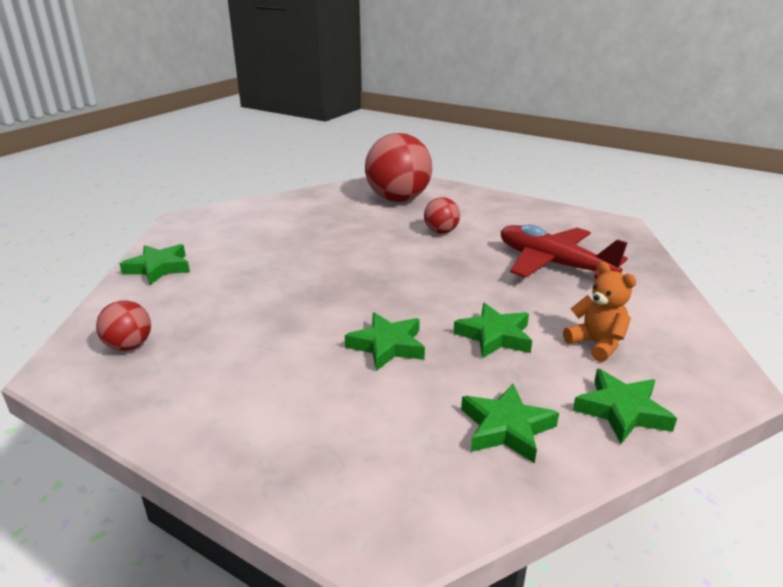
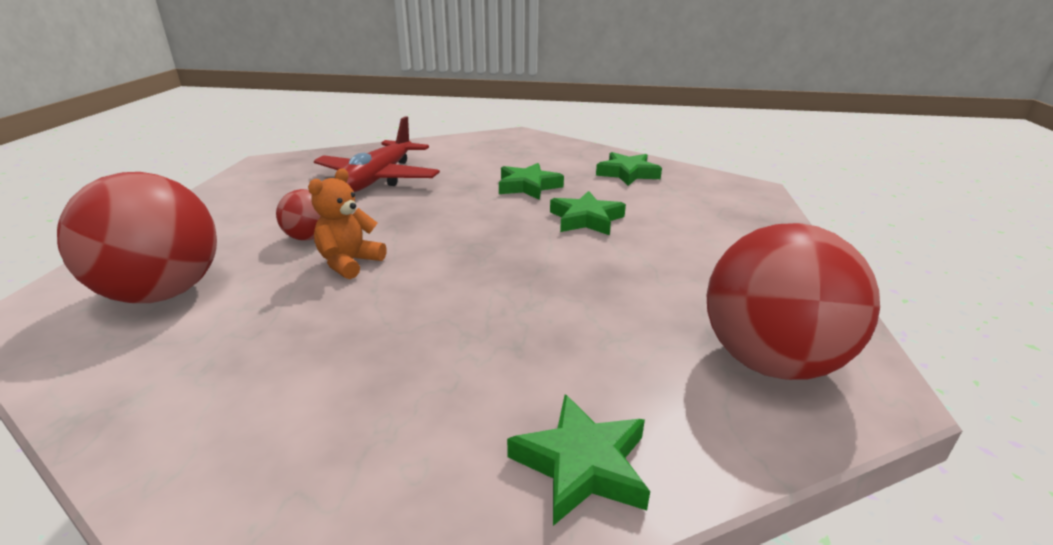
camera: 115 degrees left, 0 degrees up
(129, 346) = (770, 361): red ball -> red ball, size x2.07
(596, 344) = (506, 160): orange teddy bear -> orange teddy bear (349, 263)
(622, 411) = (574, 152): green star -> none

